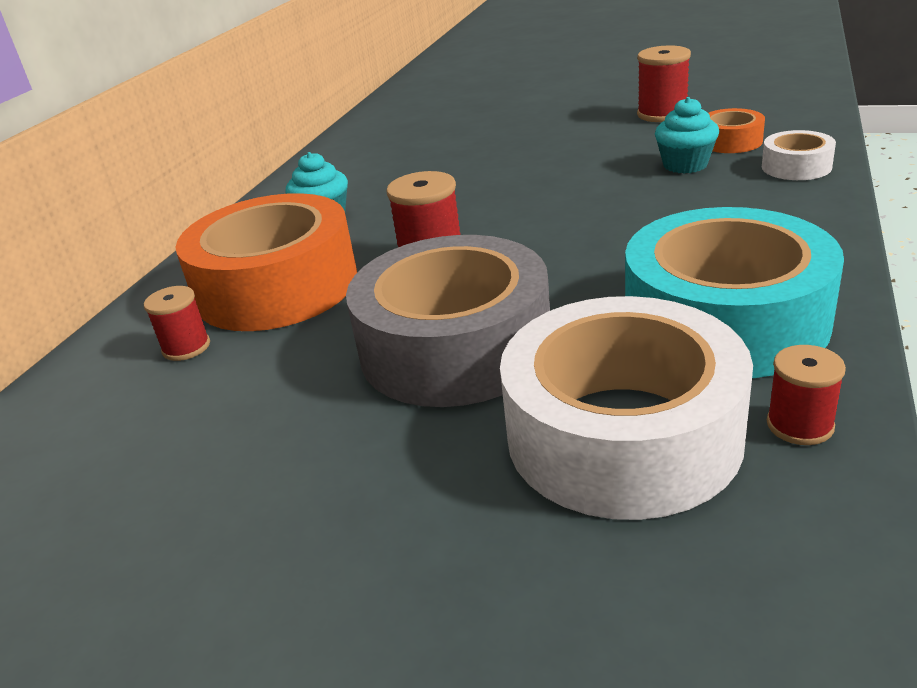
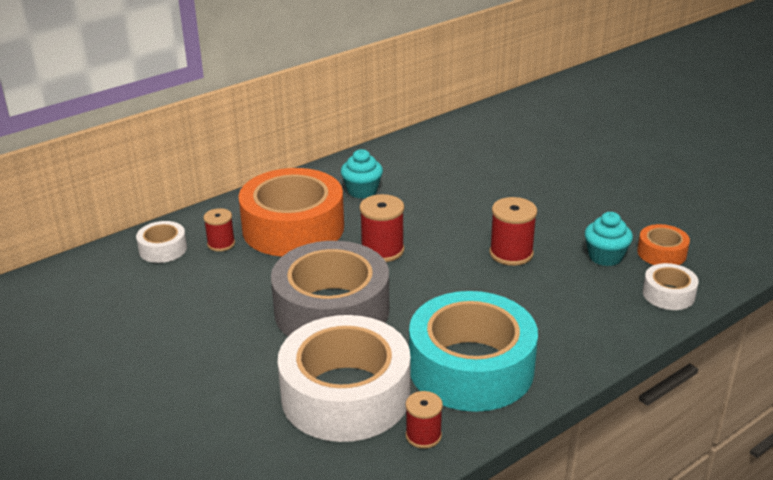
camera: 30 degrees right, 0 degrees up
(91, 394) = (163, 249): none -> white tape
(662, 114) = (656, 206): red spool -> red spool (511, 253)

